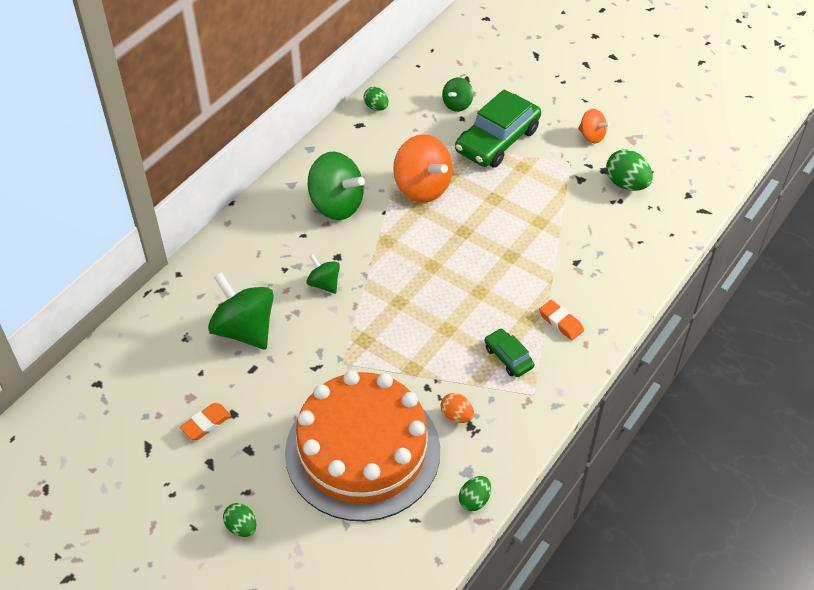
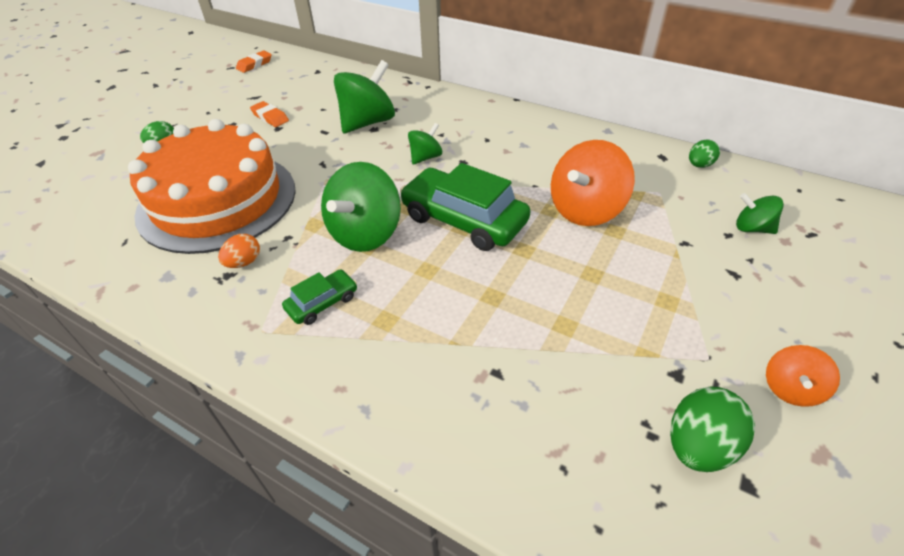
camera: 85 degrees right, 5 degrees down
(336, 205) = (534, 154): green spinning top -> green spinning top (365, 234)
(474, 500) = (127, 284): green egg -> none
(497, 140) = (707, 271): green car -> green car (464, 220)
(560, 322) = (379, 356): orange eraser -> orange eraser (254, 64)

